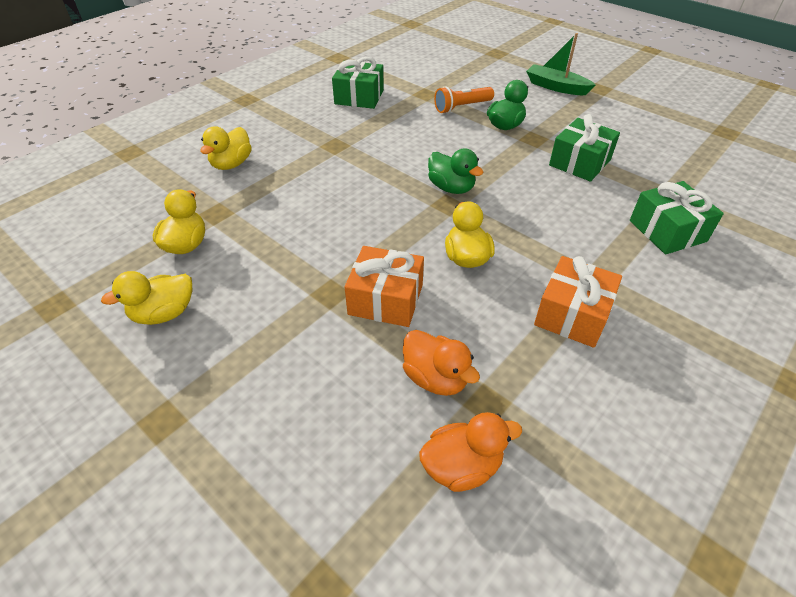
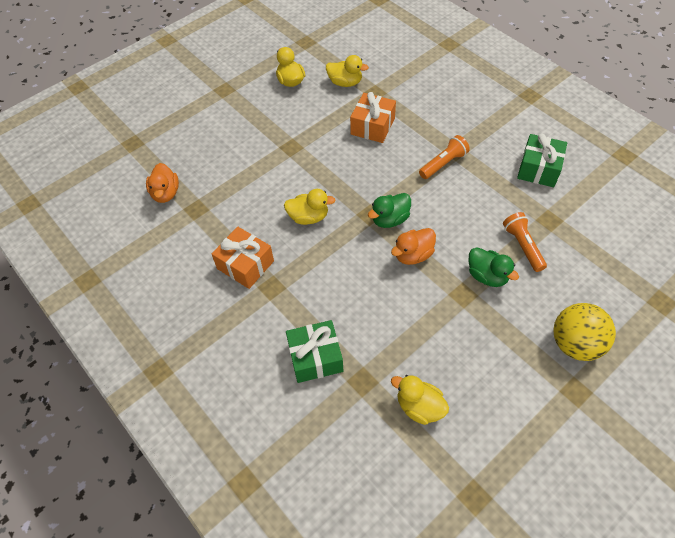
camera: 100 degrees right, 10 degrees up
(231, 164) = (431, 95): yellow duck -> yellow duck (419, 407)
(356, 153) = (443, 164): none -> orange flashlight
(385, 299) = (280, 172): orange gift -> orange gift (372, 126)
(435, 378) = (218, 189): orange duck -> orange duck (413, 255)
(556, 87) = (575, 344): green boat -> yellow ball
(579, 162) = (420, 322): green gift -> none

